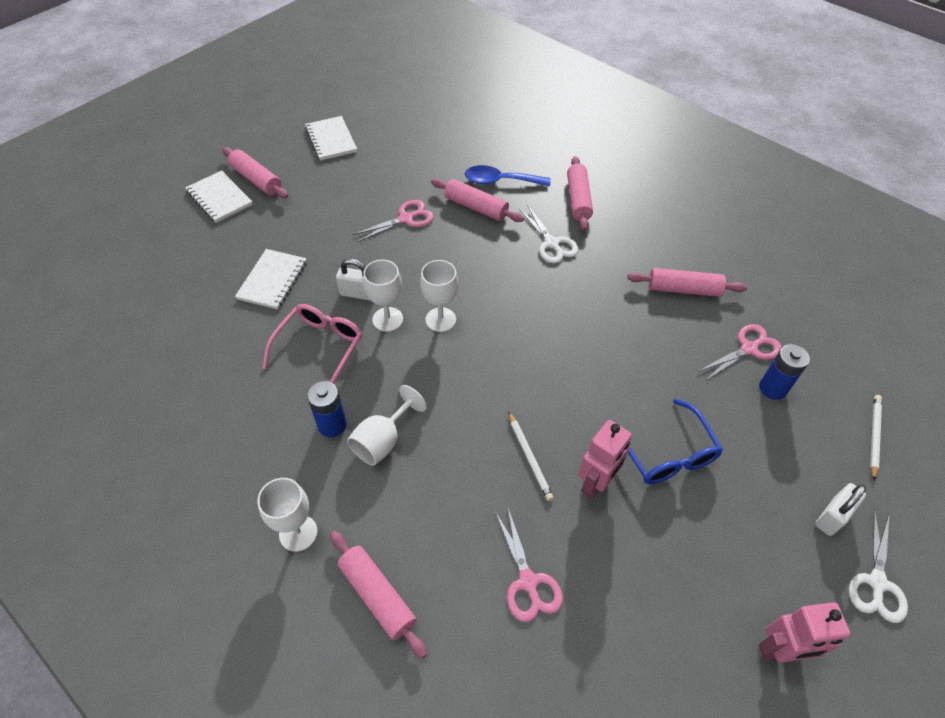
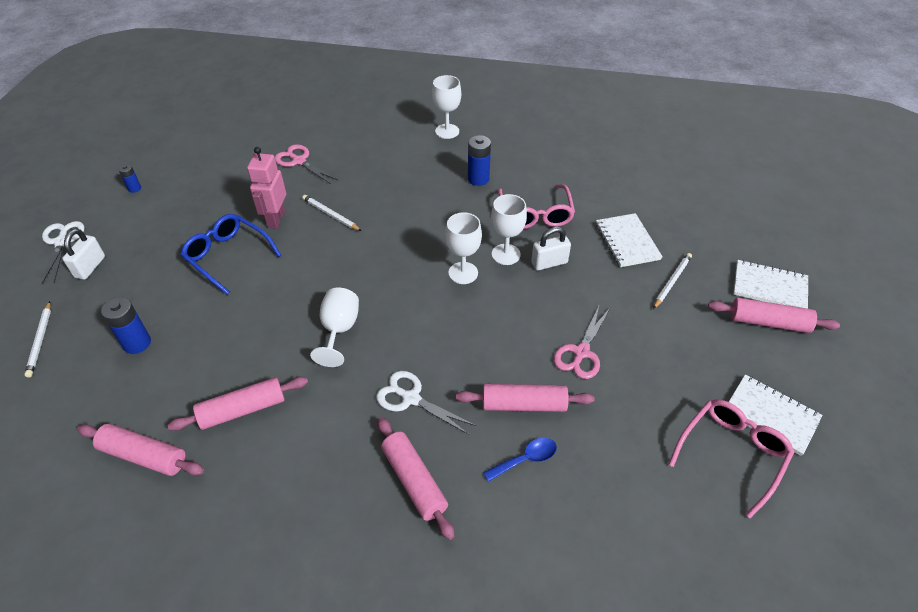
camera: 150 degrees right, 5 degrees down
(282, 233) = (672, 281): none -> white pencil
(377, 135) = (731, 454): none -> pink glasses
(377, 595) = (381, 127): pink rolling pin -> pink rolling pin (144, 456)
(383, 441) = (437, 184): white goblet -> white goblet (339, 330)
(500, 181) = (525, 459): blue spoon -> blue spoon, size x0.66
(749, 348) = (162, 373): pink scissors -> none
(780, 650) = (134, 188): pink robot -> blue battery

